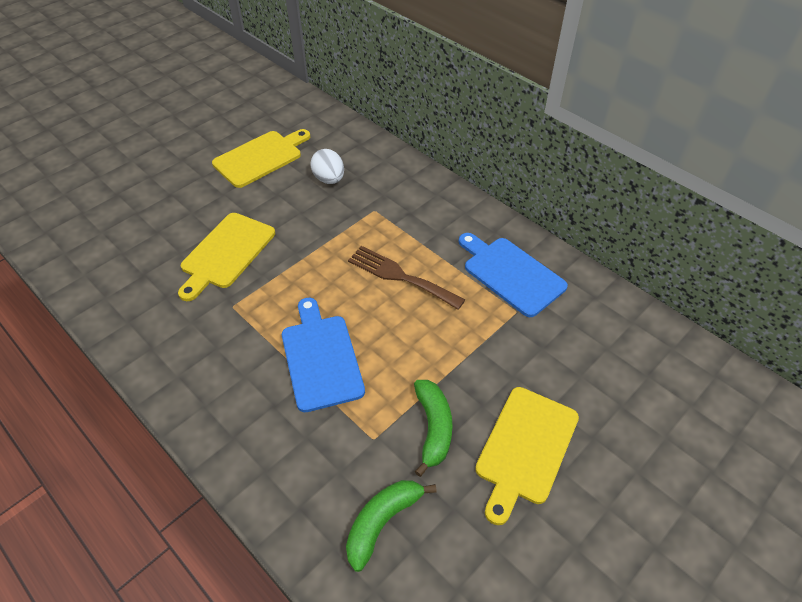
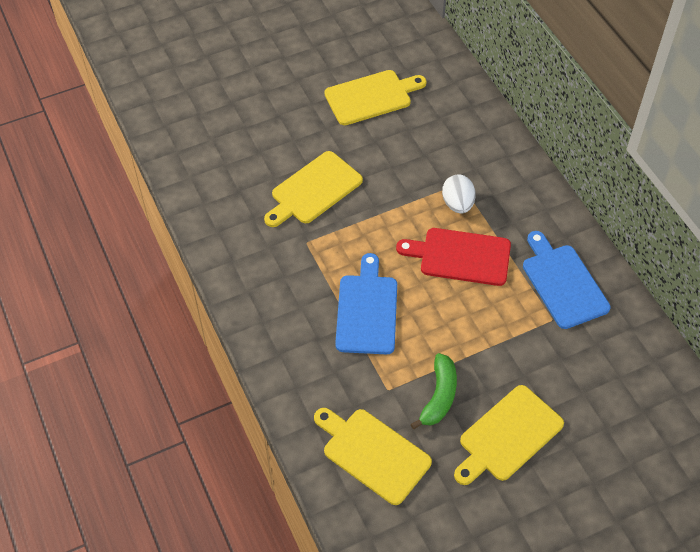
camera: 20 degrees right, 5 degrees up
(329, 179) = (429, 138): white egg -> white egg (457, 204)
(382, 522) = (373, 453): green banana -> yellow cutting board
(400, 276) = (460, 256): brown fork -> red cutting board

